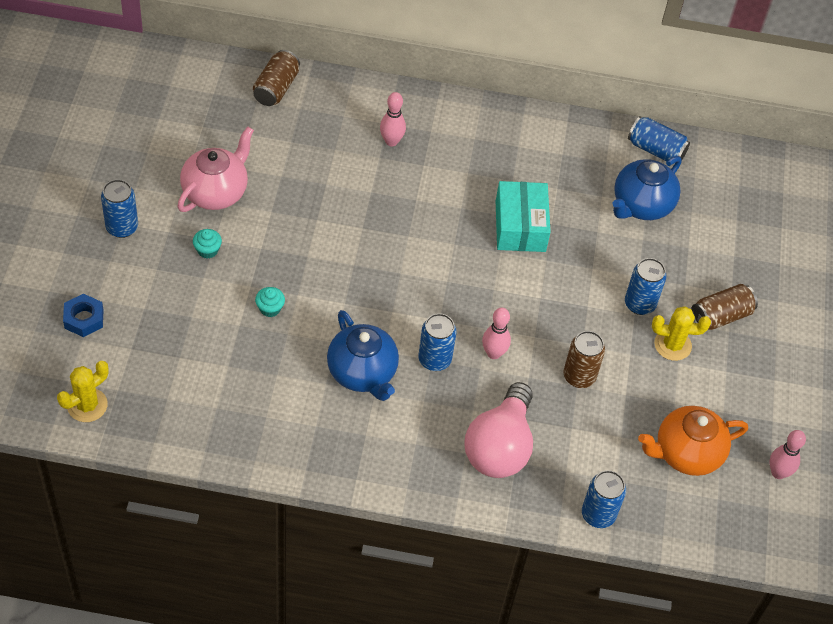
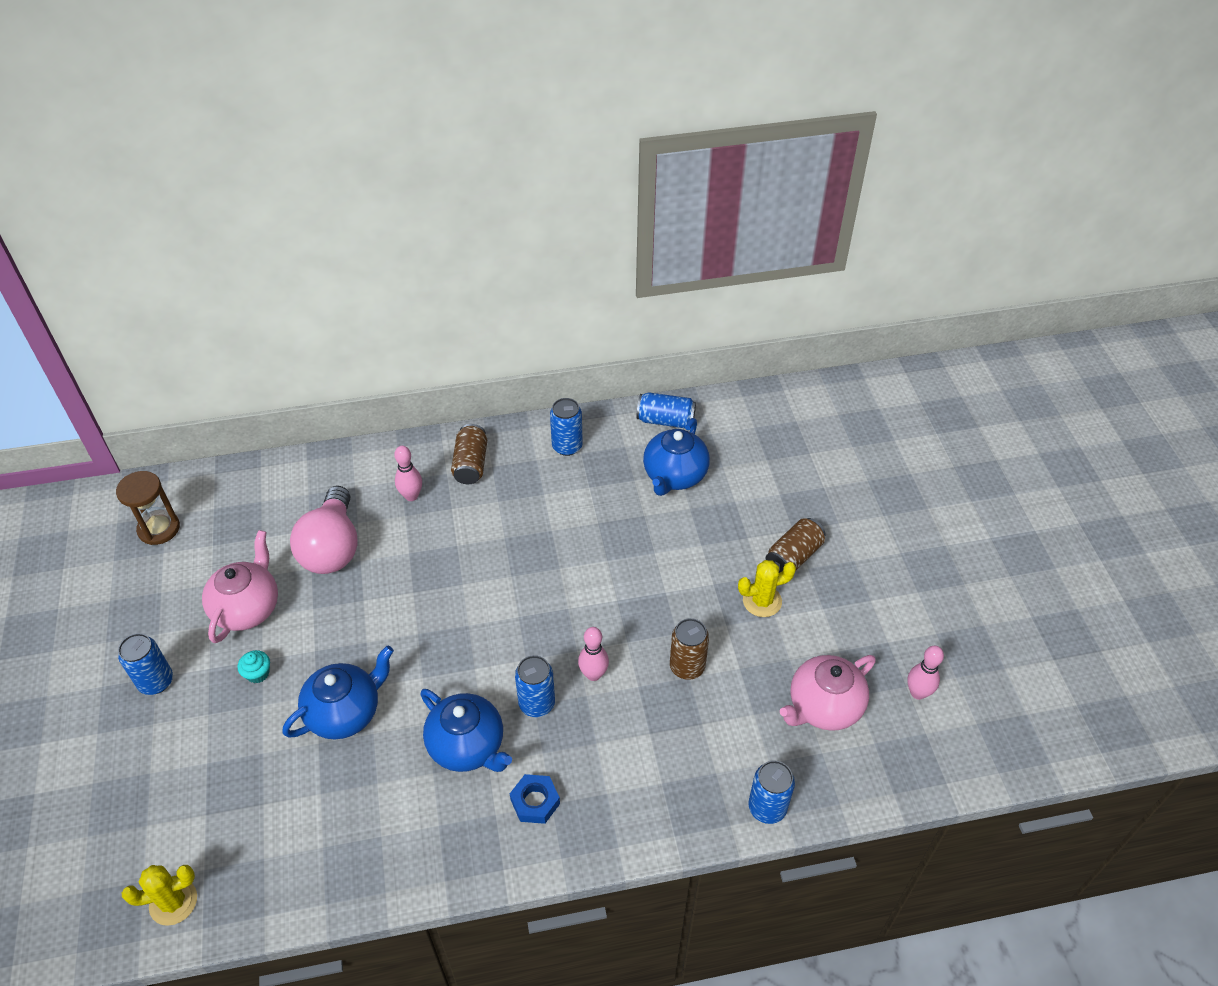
camera: 15 degrees left, 5 degrees down
(84, 319) = (141, 800): blue nut -> blue nut (535, 802)
(87, 405) = (173, 902): yellow cactus -> yellow cactus turned 45 degrees clockwise
(161, 96) = (159, 529): none -> brown hourglass
(270, 308) = (345, 712): turquoise cupcake -> blue teapot
(276, 88) = (277, 482): brown can -> brown can (471, 464)
(499, 447) = (639, 772): pink light bulb -> pink light bulb (332, 548)
(520, 226) = (569, 536): turquoise box -> none
(639, 304) = (713, 572): blue can -> blue can (567, 446)
(686, 453) = (823, 707): orange teapot -> pink teapot

